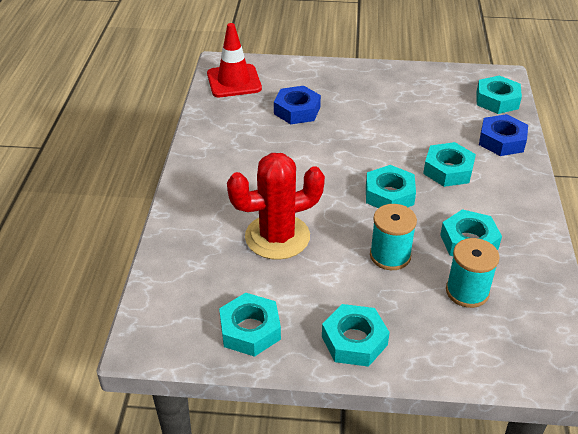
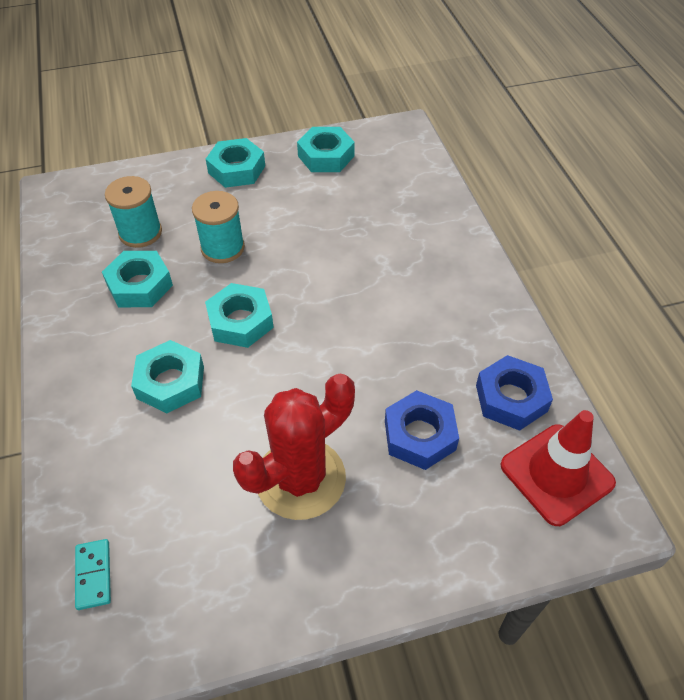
camera: 160 degrees right, 10 degrees up
(277, 237) = (345, 237): red cactus -> red cactus (300, 479)
(497, 100) = (93, 575): turquoise nut -> turquoise domino
(502, 141) = (91, 466): blue nut -> blue nut (511, 398)

